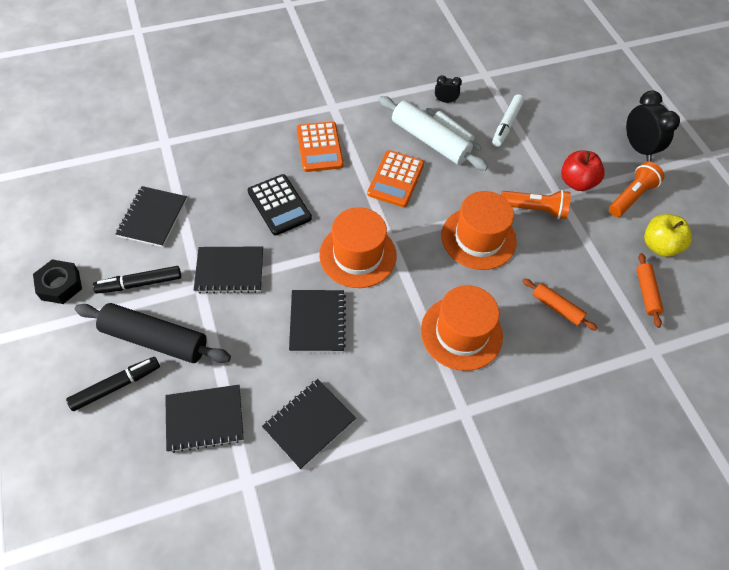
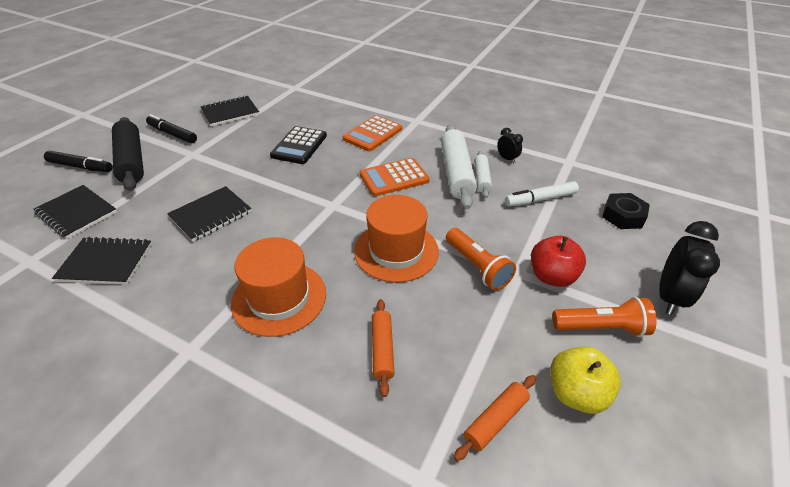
camera: 50 degrees right, 15 degrees down
(60, 285) = (145, 113): black nut -> black nut (623, 216)
(229, 271) = (218, 157): black notebook -> none
(358, 255) = (296, 199): orange hat -> none

